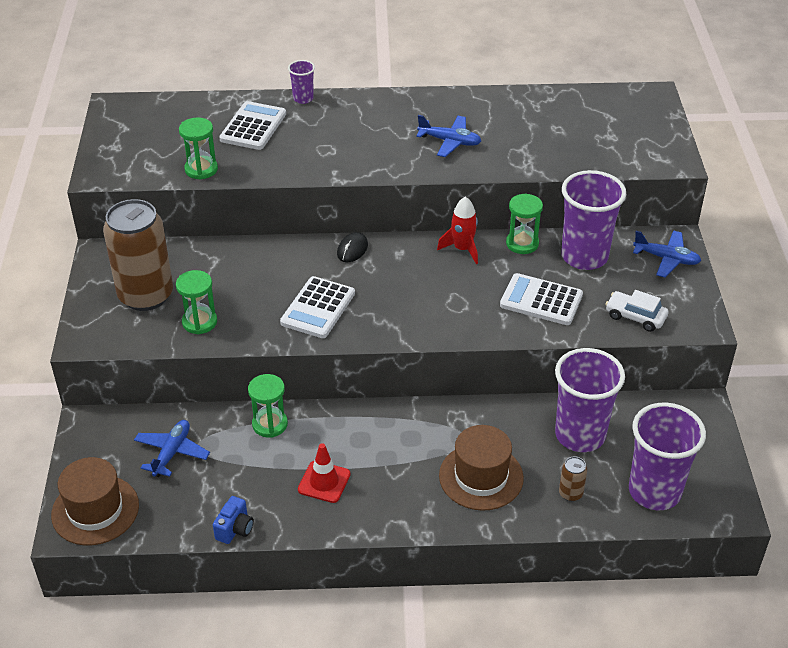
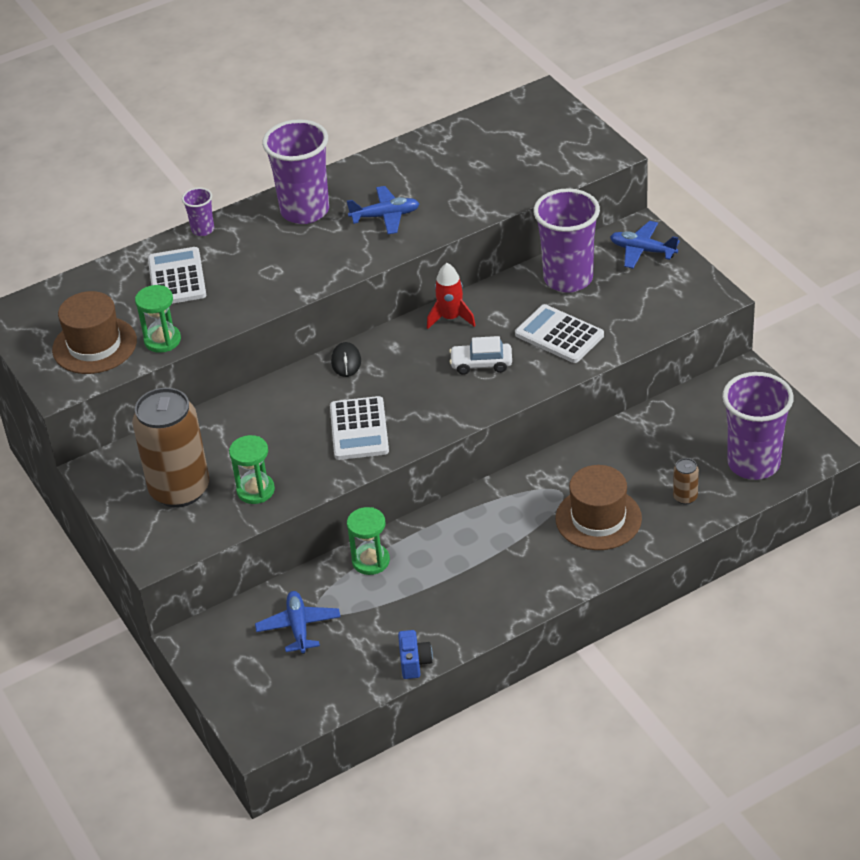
camera: 25 degrees left, 0 degrees up
(95, 510) = (269, 708): brown hat -> brown hat (94, 345)
(324, 482) = (462, 586): red traffic cone -> none
(522, 243) = (502, 290): green hourglass -> none
(541, 300) = (559, 335): white calculator -> white calculator turned 45 degrees clockwise
(580, 435) = (657, 445): purple cup -> purple cup (305, 211)
(635, 317) = (652, 315): white car -> white car (481, 364)
(666, 259) = (642, 251): blue plane -> blue plane turned 150 degrees counterclockwise

